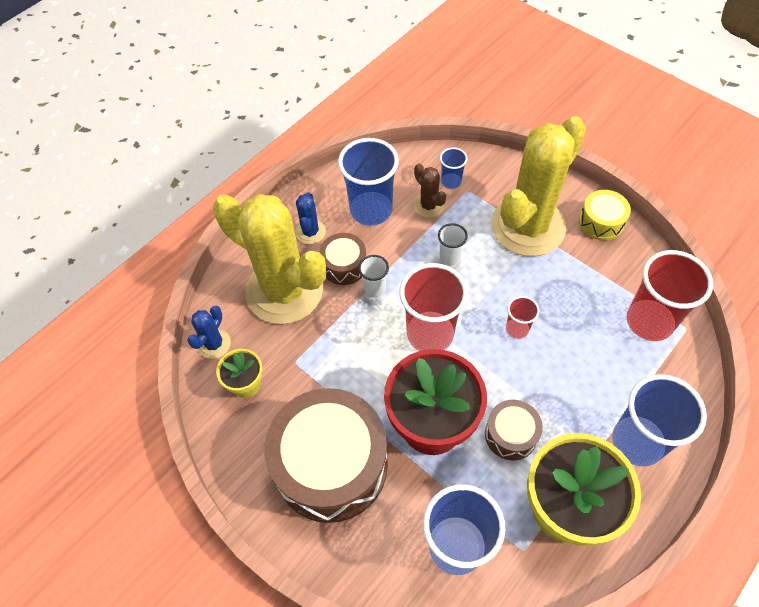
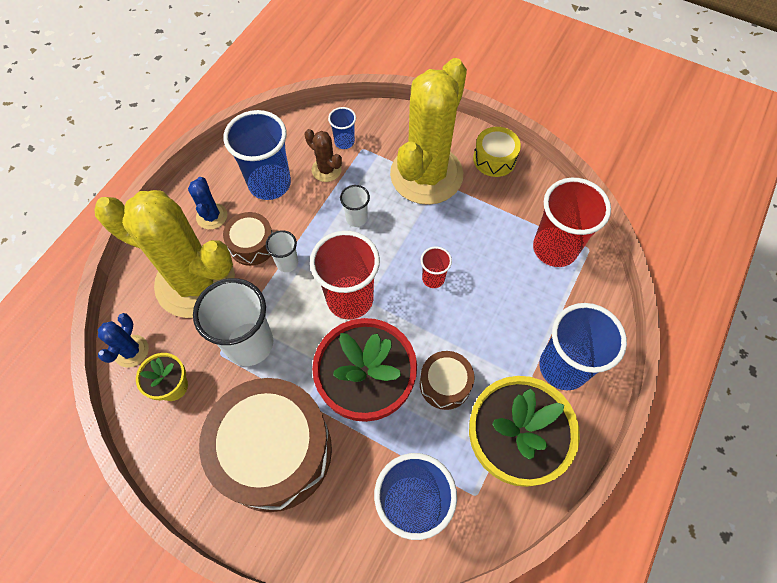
camera: 15 degrees left, 5 degrees up
(325, 358) = (249, 344): none -> white cup

